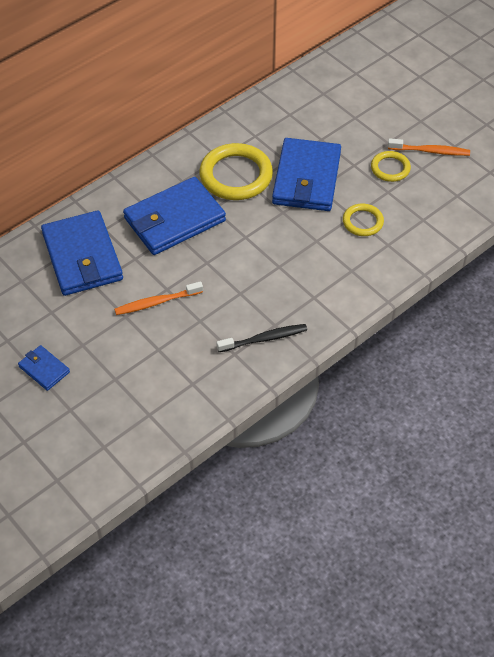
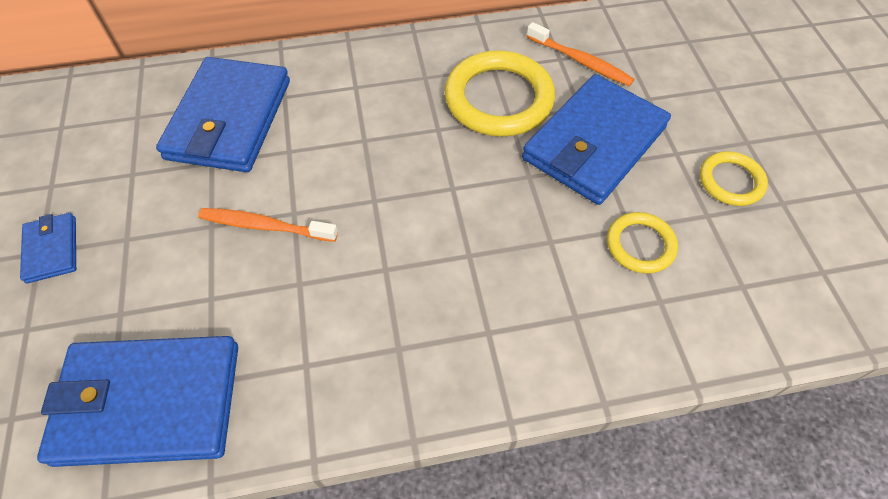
camera: 30 degrees right, 5 degrees up
(174, 220) = (377, 122): blue wallet -> blue wallet (149, 403)
(264, 339) = (366, 364): black toothbrush -> none
(430, 151) = (811, 182): orange toothbrush -> orange toothbrush (580, 61)

